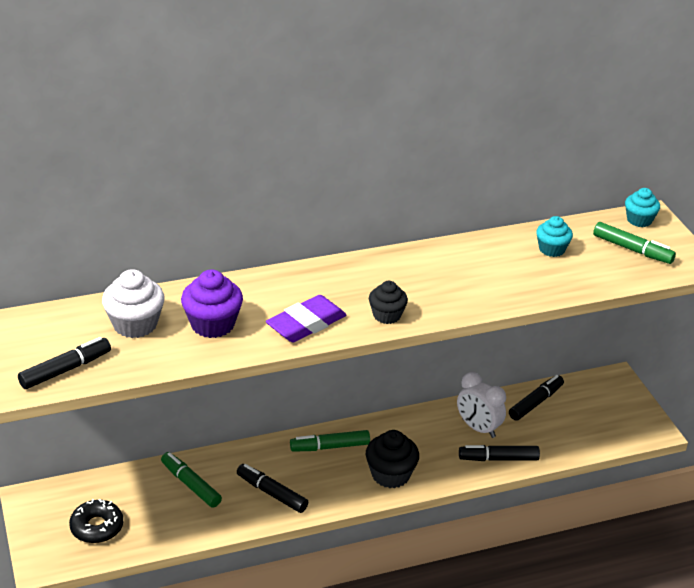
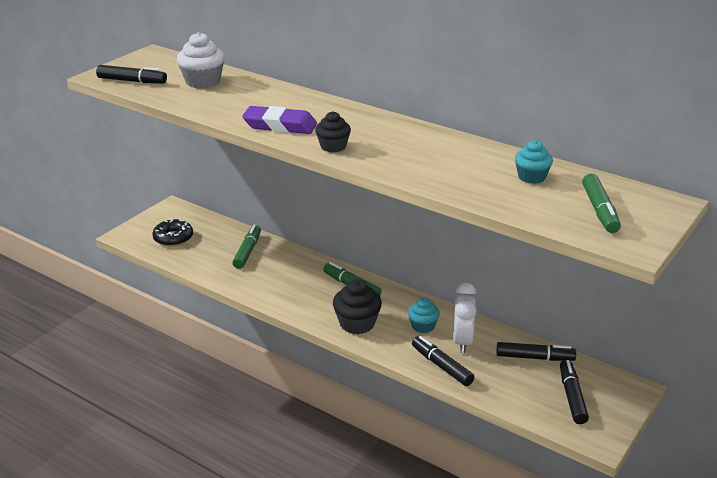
camera: 55 degrees right, 5 degrees down
(212, 324) = (236, 100): purple cupcake -> none
(272, 493) = (277, 284): black marker -> black marker (572, 397)
(639, 220) = (652, 200): turquoise cupcake -> turquoise cupcake (423, 326)

